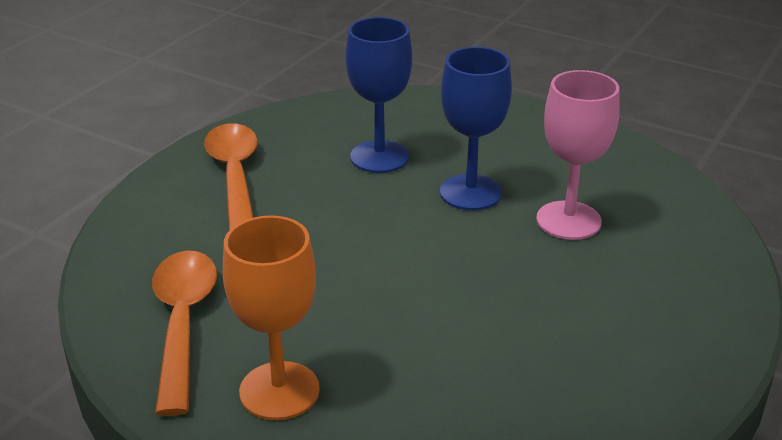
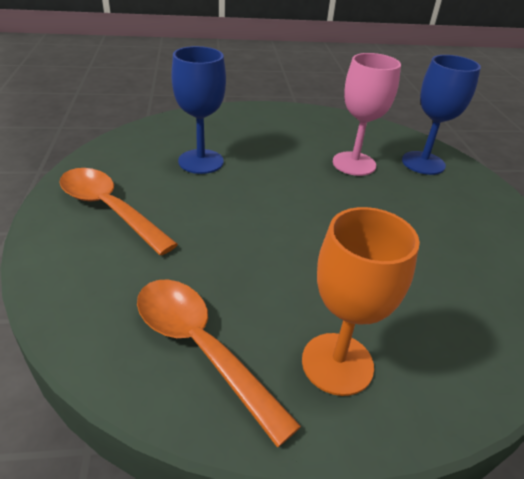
camera: 40 degrees left, 5 degrees up
(470, 192) = (283, 166): blue goblet -> blue goblet (423, 163)

